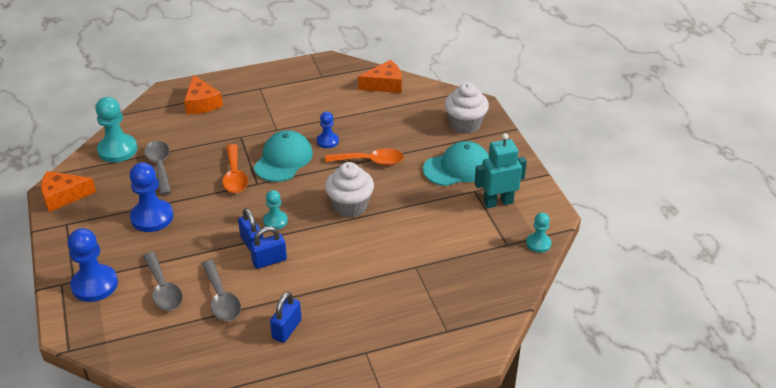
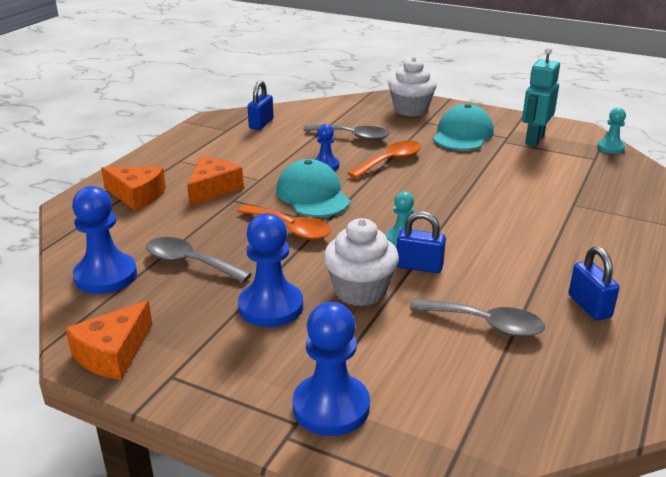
camera: 45 degrees left, 10 degrees down
(117, 150) = (106, 276): turquoise pawn -> blue pawn
(163, 289) = (415, 356): grey spoon -> grey spoon (352, 137)
(269, 261) = (461, 269): blue padlock -> blue padlock (261, 124)
(350, 206) = (439, 195): white cupcake -> white cupcake (360, 291)
(384, 84) = (295, 113): orange cheese -> orange cheese (213, 189)

